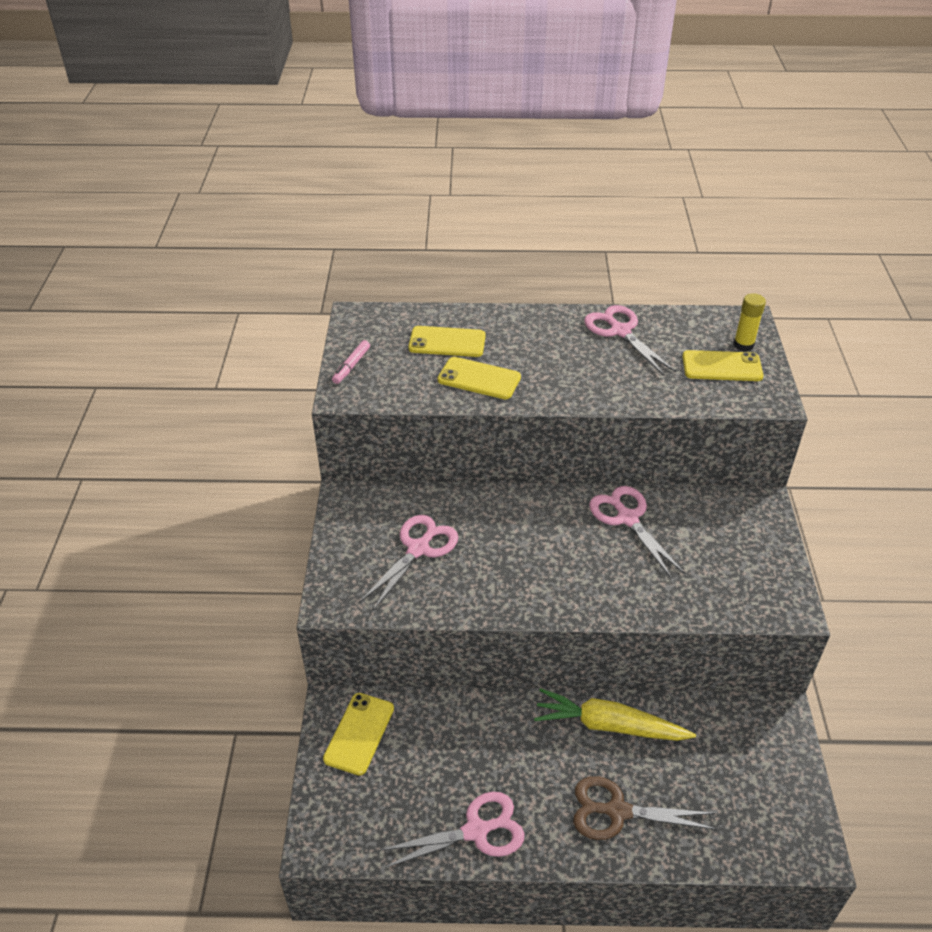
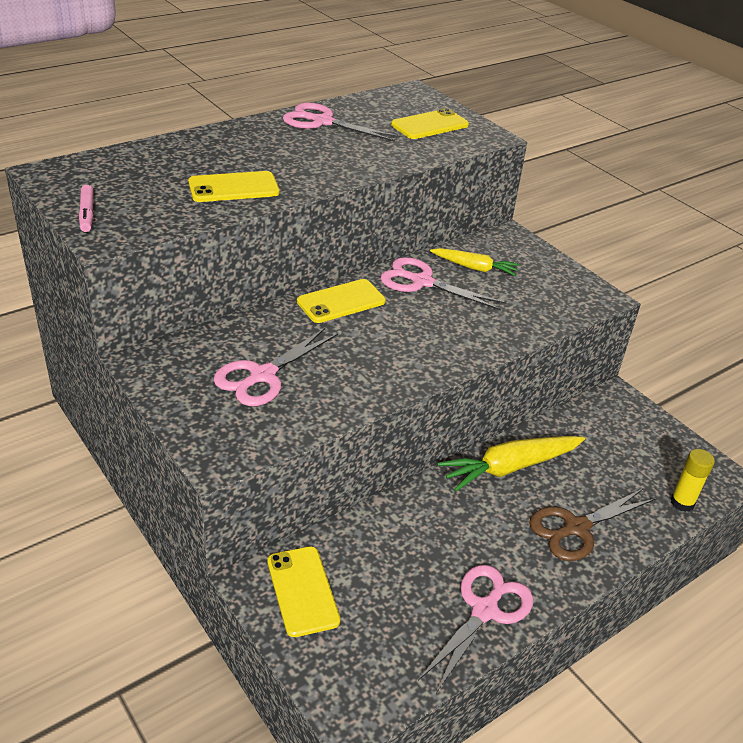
camera: 40 degrees left, 5 degrees down
(418, 549) = (262, 375): pink scissors -> pink scissors turned 135 degrees counterclockwise
(447, 342) = (170, 169): yellow phone -> yellow phone (341, 301)
(692, 524) = (474, 268): none -> yellow carrot
(743, 345) = (429, 107): yellow glue stick -> yellow glue stick (682, 502)

